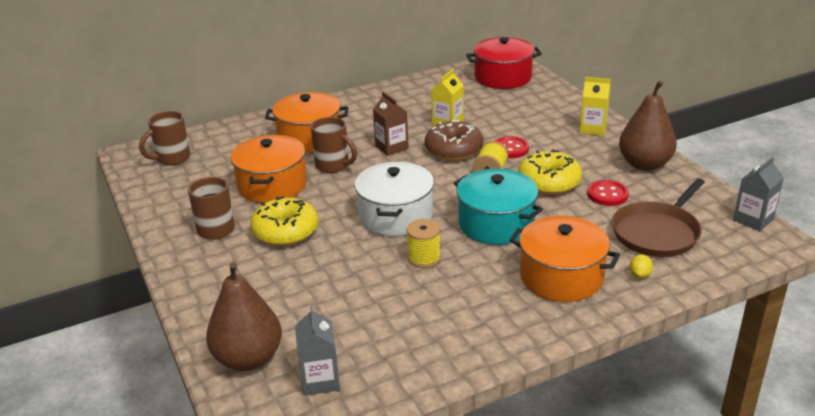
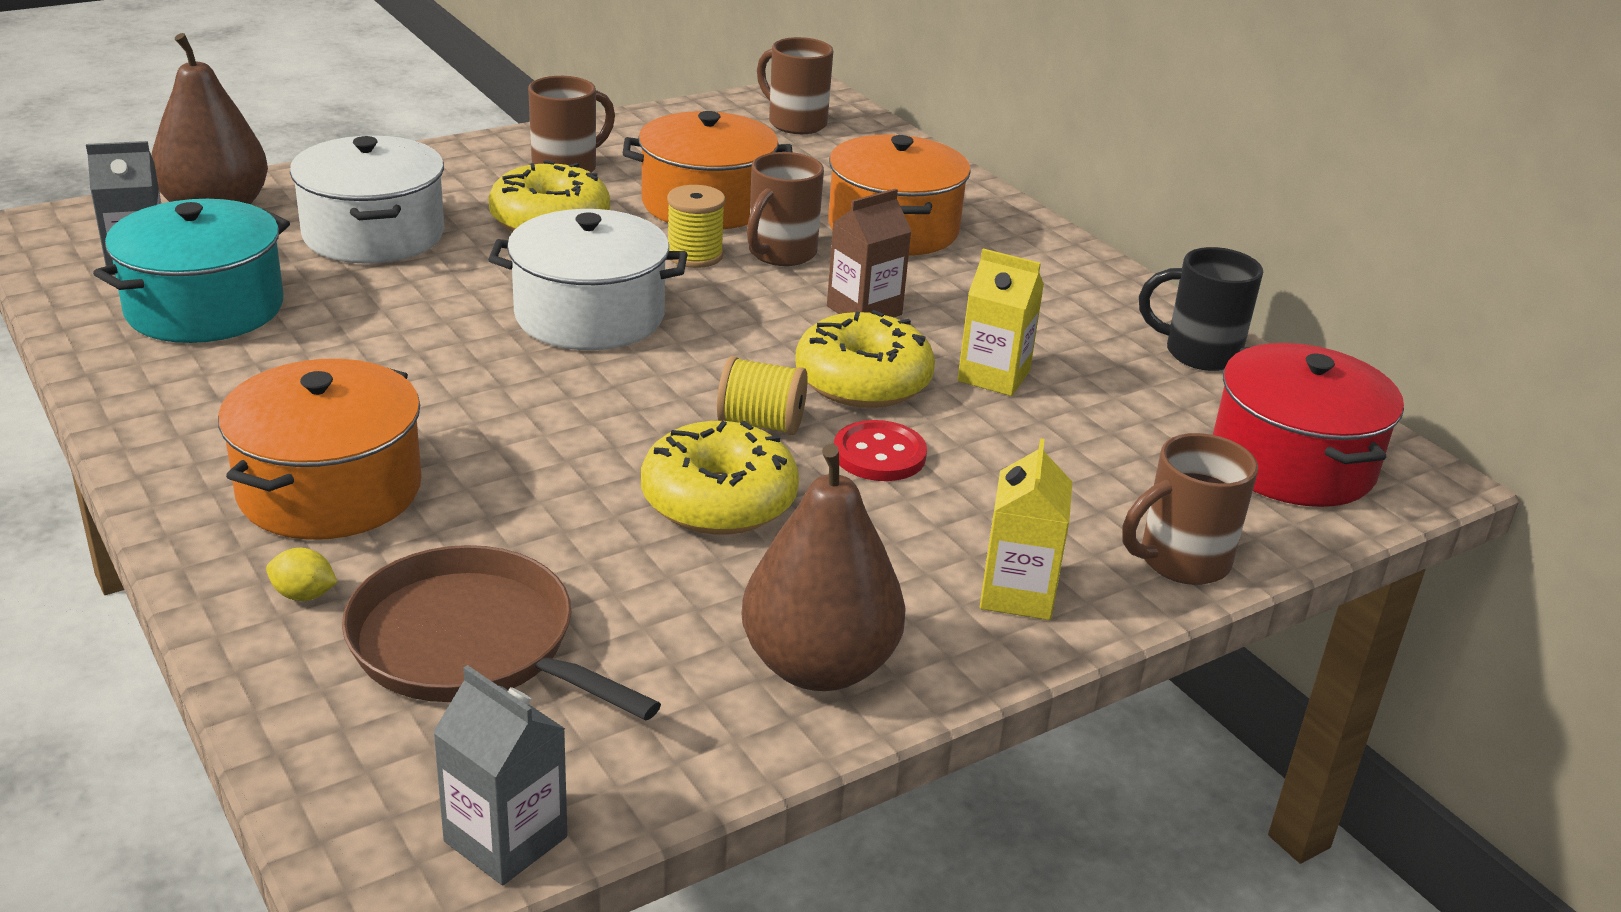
camera: 80 degrees right, 0 degrees up
(294, 290) = (373, 234): none -> white pot
(424, 258) = (437, 343): yellow spool -> yellow spool (694, 255)
(428, 84) = (1199, 353): none -> black mug
(454, 150) = (863, 381): brown donut -> yellow donut
(496, 224) = (544, 422): turquoise pot -> turquoise pot (205, 308)
(567, 101) = (1181, 561): none -> brown mug
(607, 194) = (658, 584): red button -> none

